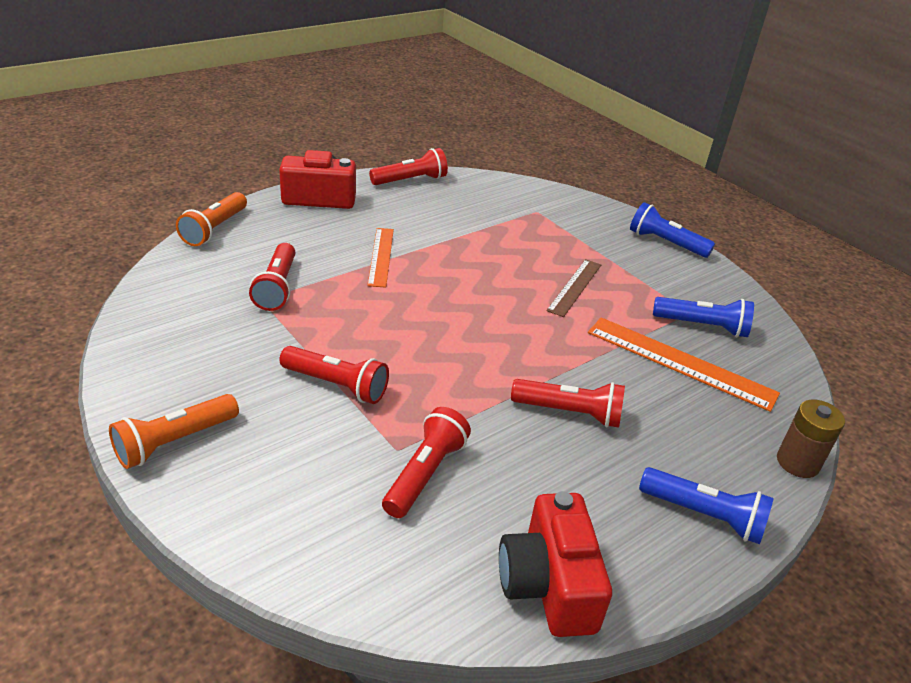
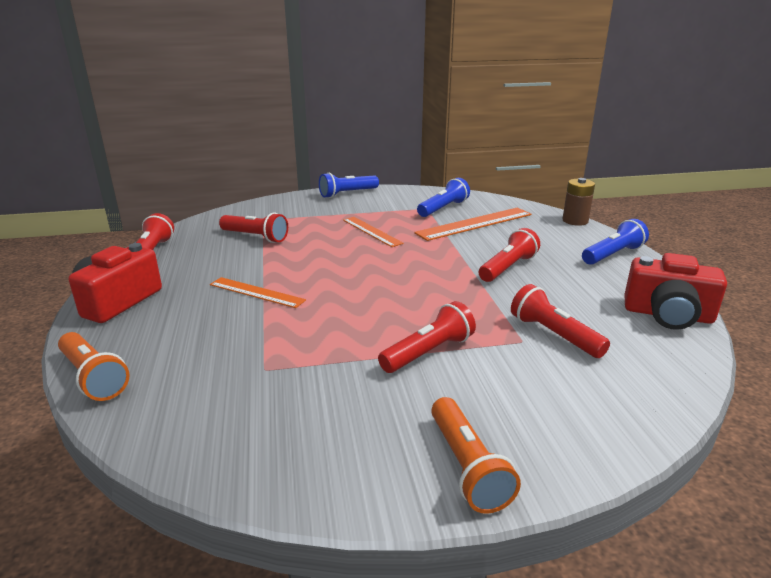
camera: 60 degrees left, 10 degrees down
(277, 287) = (252, 356): red flashlight -> red flashlight (255, 237)
(574, 287) = (371, 231): brown ruler -> orange ruler

